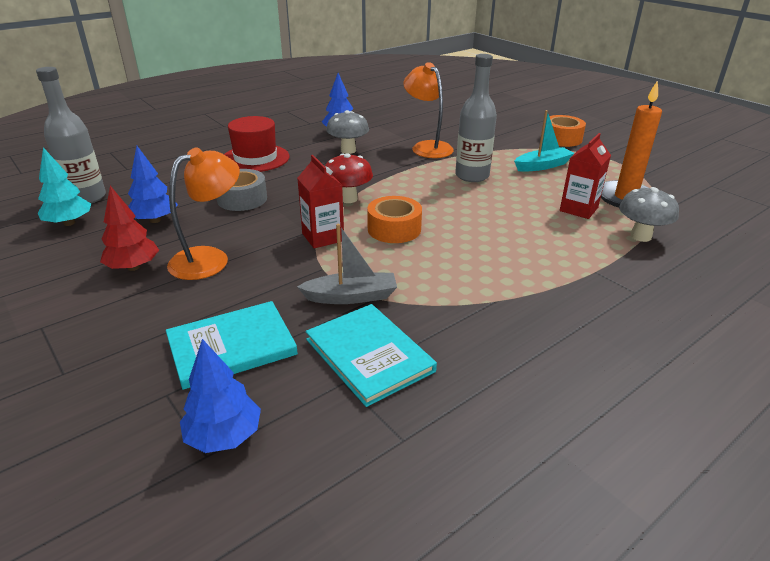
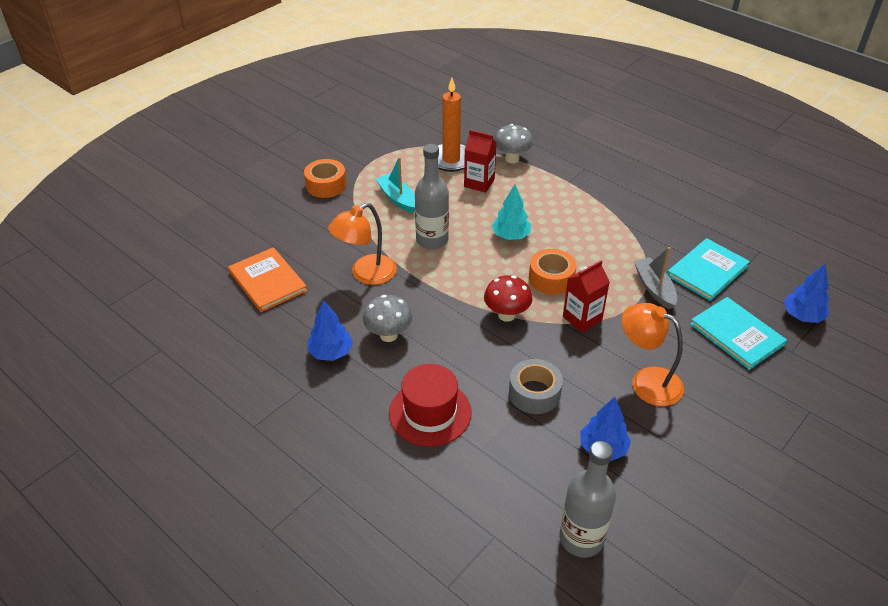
camera: 100 degrees left, 10 degrees up
(69, 223) = (639, 523): turquoise tree -> turquoise tree (511, 236)
(133, 267) = (683, 428): red tree -> none
(428, 117) = (267, 281): none -> orange book

